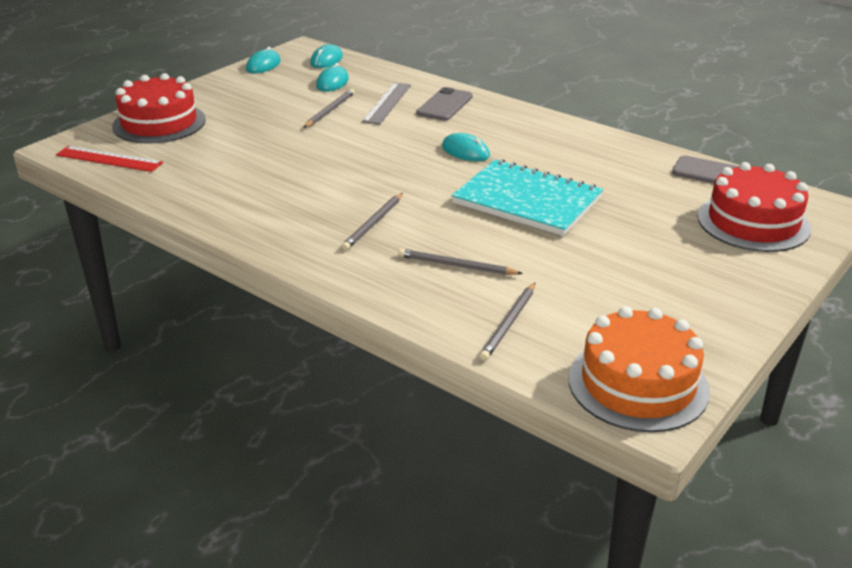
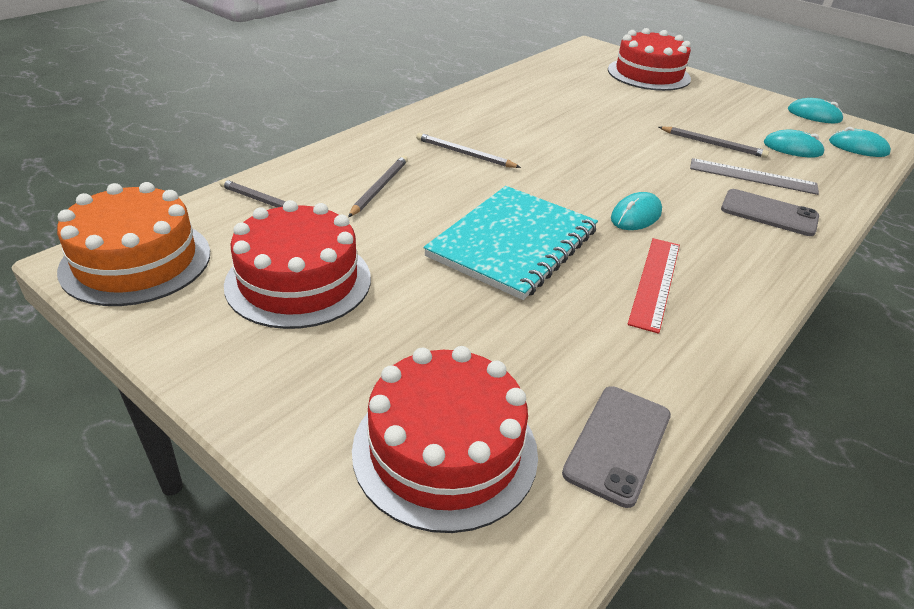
camera: 90 degrees right, 5 degrees up
(109, 159) = (575, 60): red ruler -> red ruler (655, 282)
(623, 291) = (298, 281): none -> red cake

